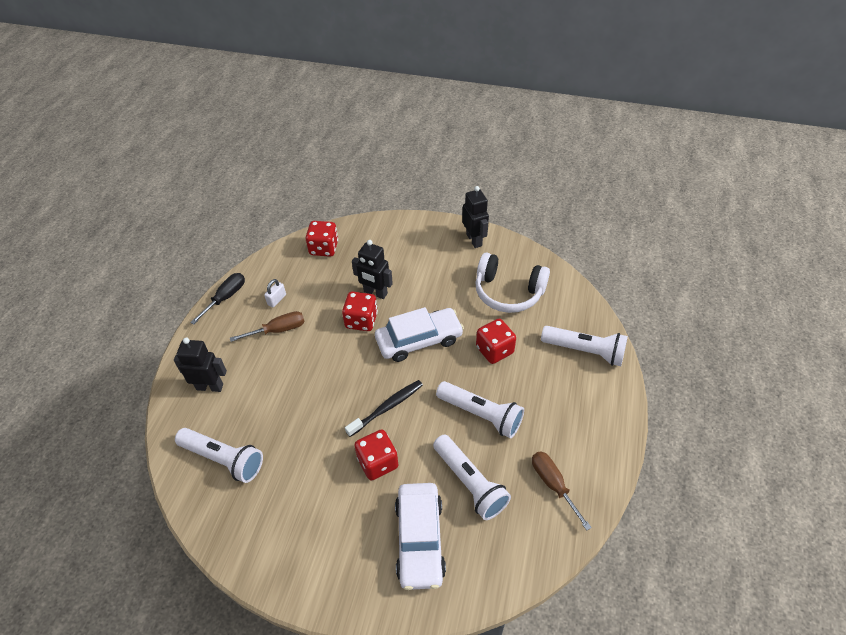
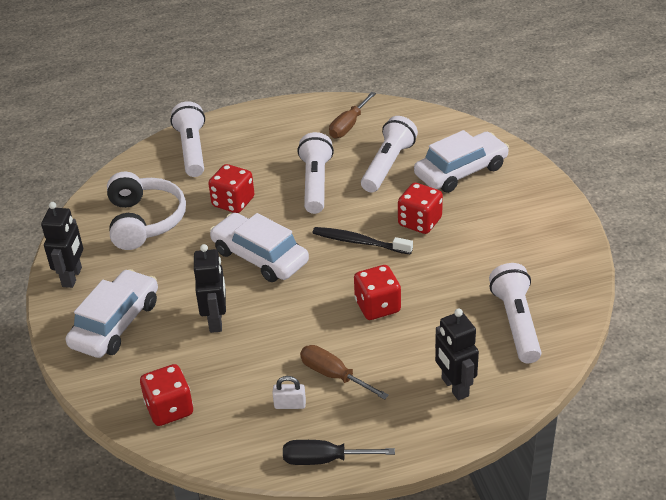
camera: 120 degrees left, 10 degrees down
(361, 320) = (266, 312): red dice -> red dice (377, 306)
(413, 247) = (116, 323): none -> white car
(474, 240) = (72, 277): black robot -> black robot turned 150 degrees clockwise

